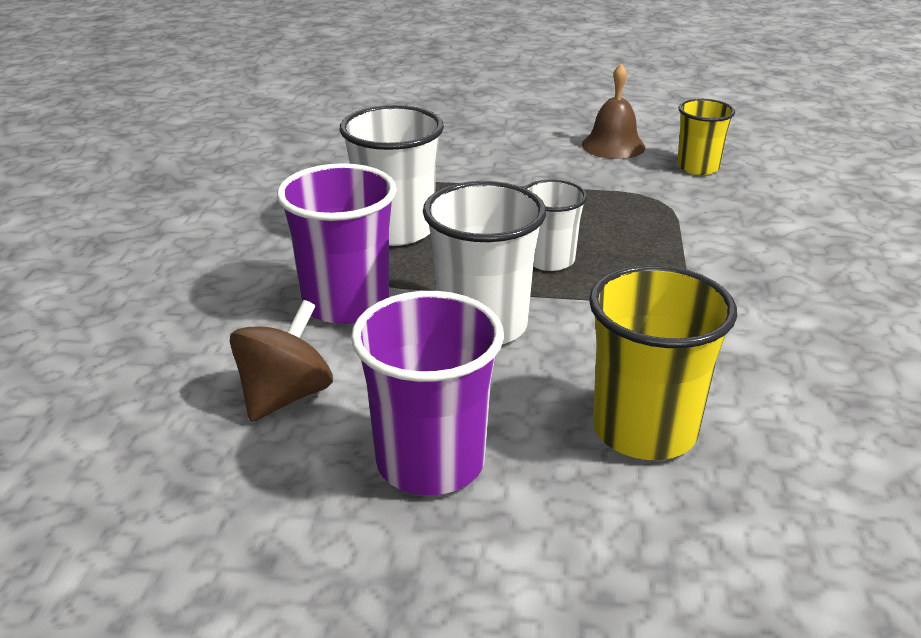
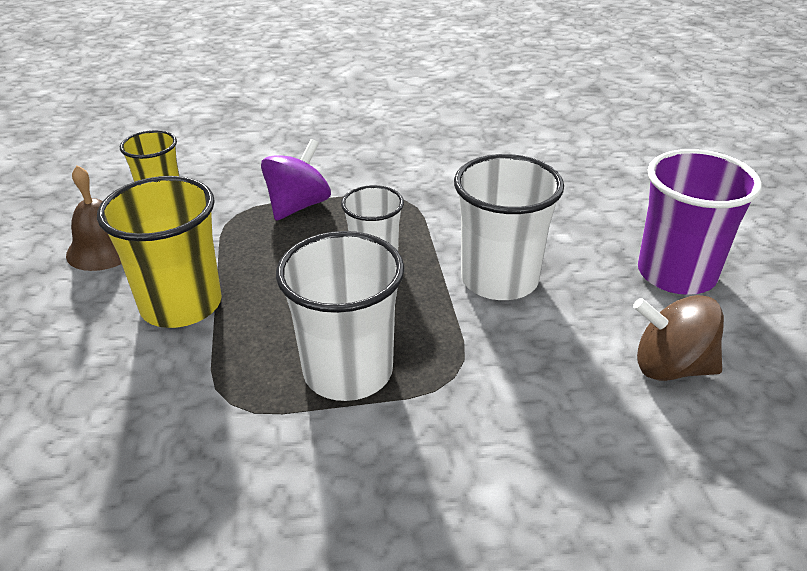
camera: 105 degrees left, 5 degrees up
(345, 303) = (512, 370): purple cup -> none
(644, 430) = (575, 198): yellow cup -> yellow cup (181, 305)
(666, 230) = (298, 206): none -> purple spinning top

